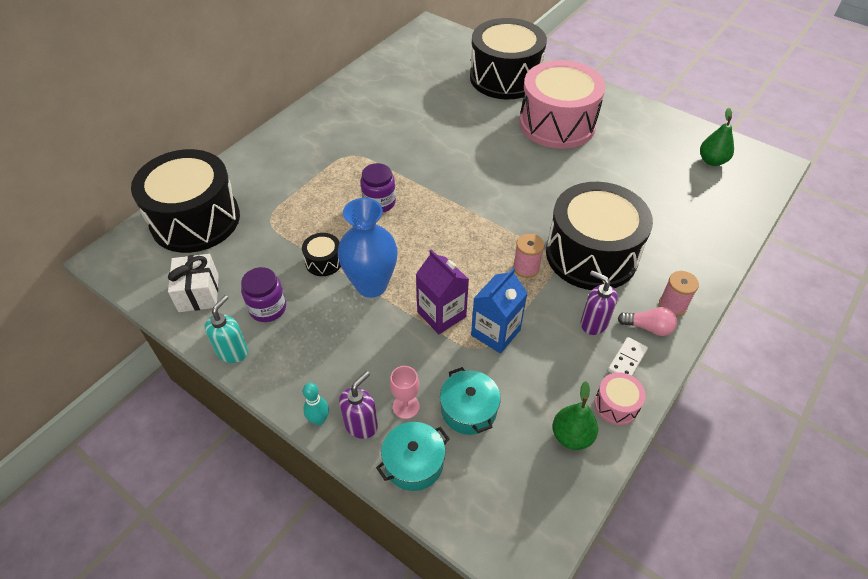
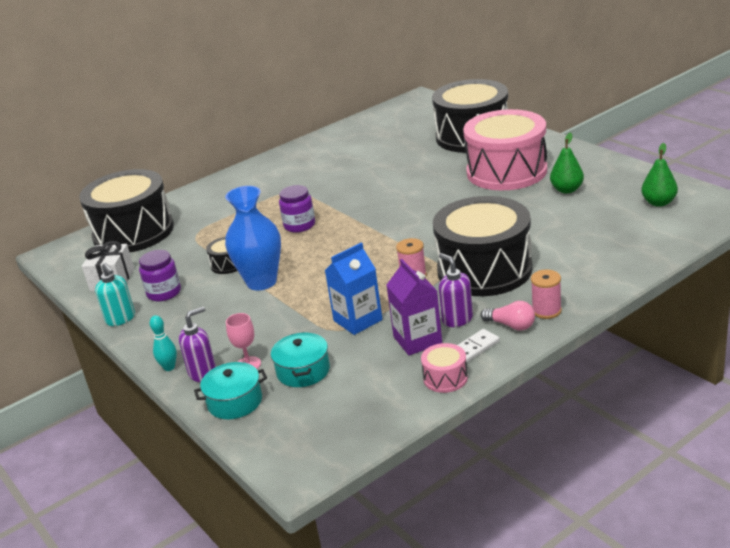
camera: 20 degrees right, 20 degrees down
(232, 351) = (121, 319): turquoise soap dispenser -> turquoise soap dispenser turned 105 degrees clockwise
(441, 314) = (314, 305): purple carton -> purple carton (417, 340)
(572, 436) = (389, 396): green pear -> green pear (567, 190)

